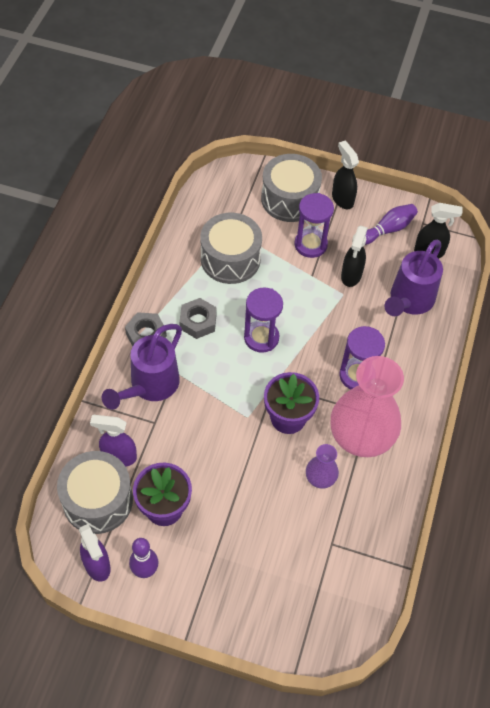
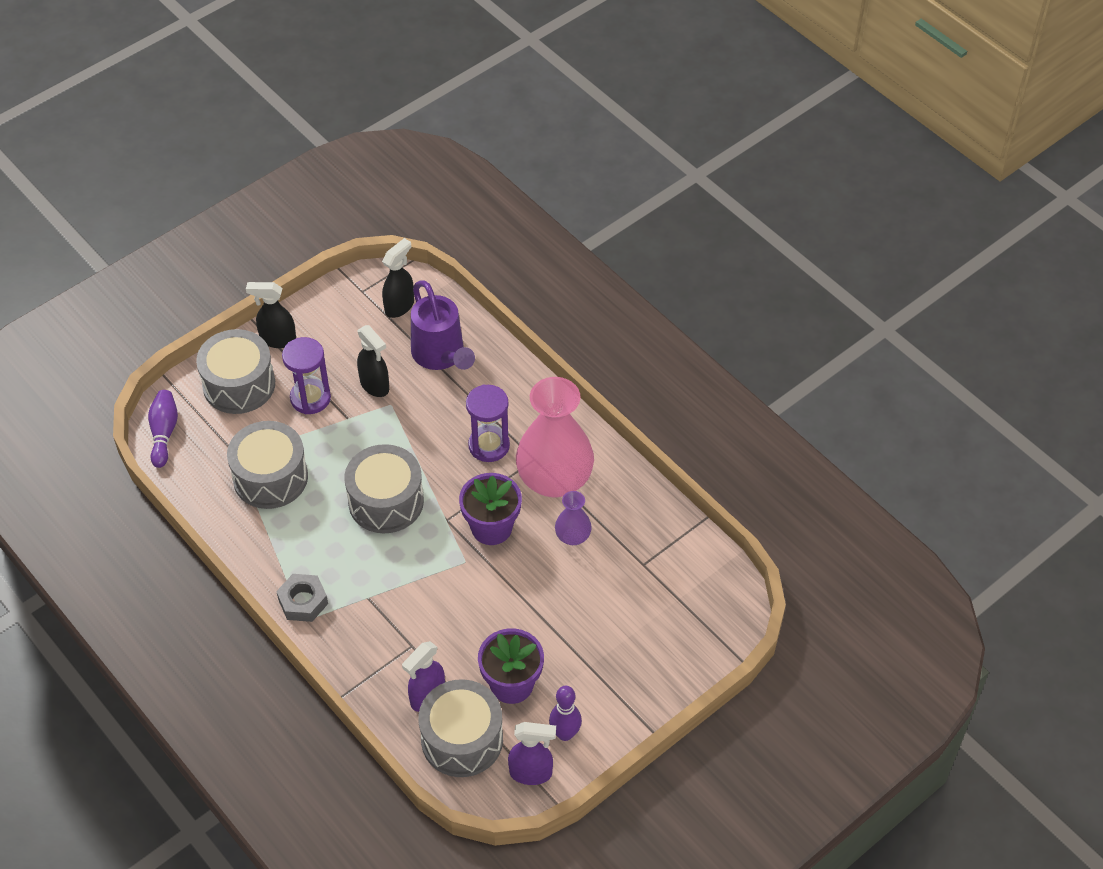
camera: 55 degrees left, 5 degrees down
(150, 386) = (367, 628): purple watering can -> none
(198, 321) = (324, 546): grey nut -> none
(261, 338) = (386, 501): purple hourglass -> grey drum
(388, 229) = (346, 323): purple bowling pin -> purple bowling pin (164, 433)

